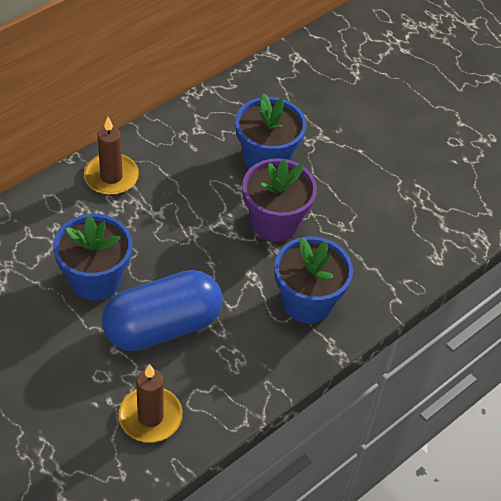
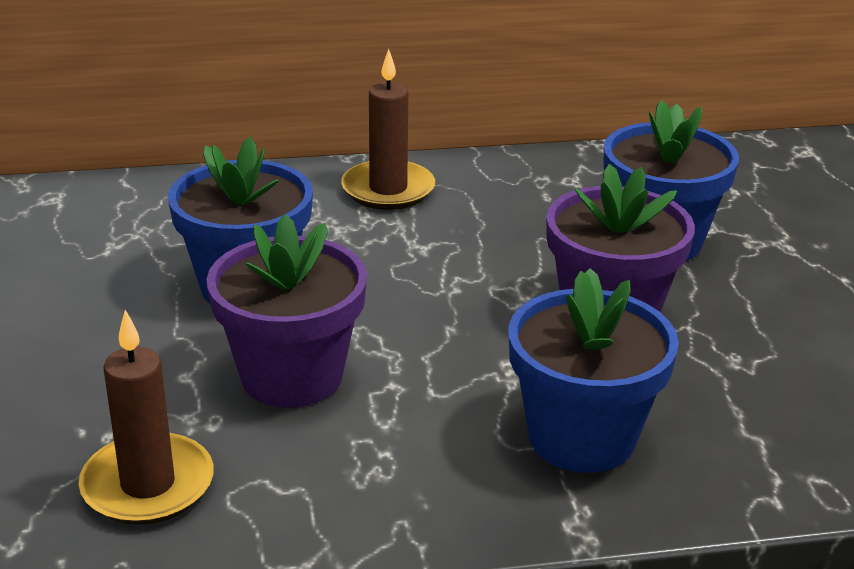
camera: 35 degrees right, 20 degrees down
(162, 326) = (292, 376): blue capsule -> purple flower pot

